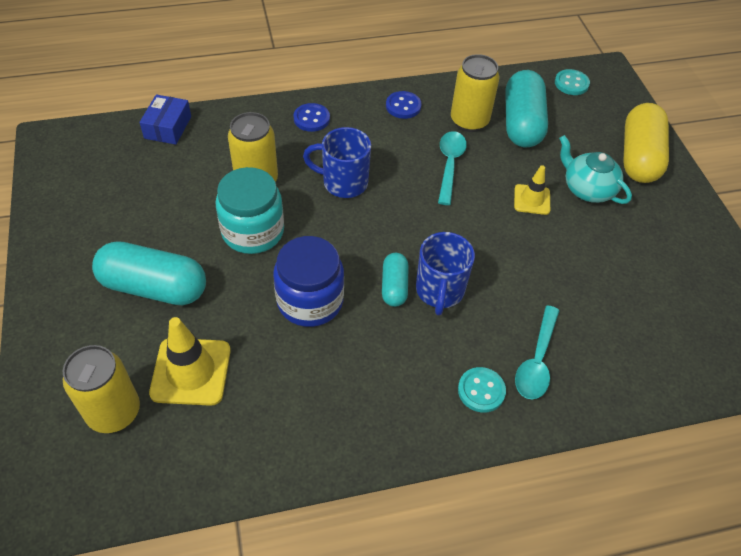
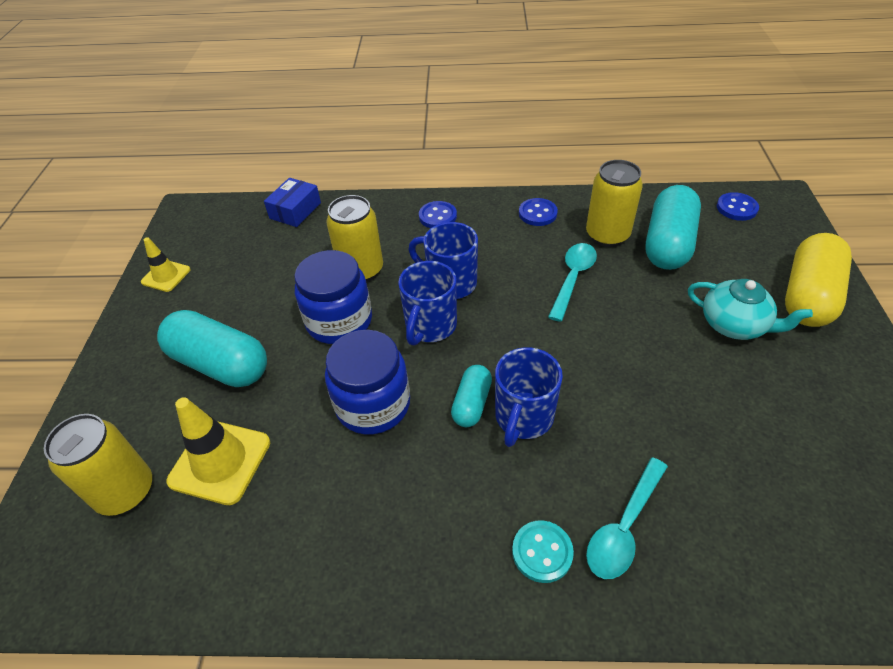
camera: 20 degrees right, 5 degrees down
(253, 231) = (339, 321): turquoise jar -> blue jar
(338, 225) = (430, 326): none -> blue mug
(532, 199) = (661, 328): yellow traffic cone -> yellow traffic cone (166, 276)
(571, 83) = (736, 208): turquoise button -> blue button
(587, 189) = (734, 325): turquoise teapot -> turquoise teapot turned 150 degrees clockwise

